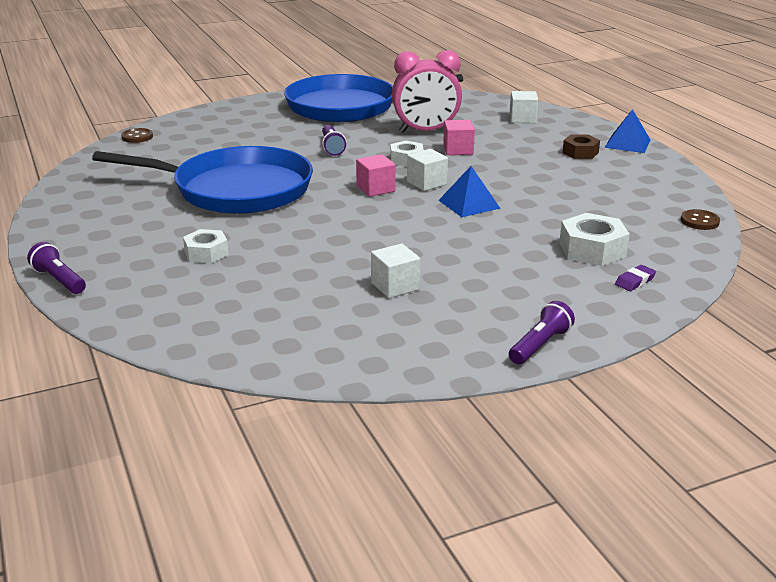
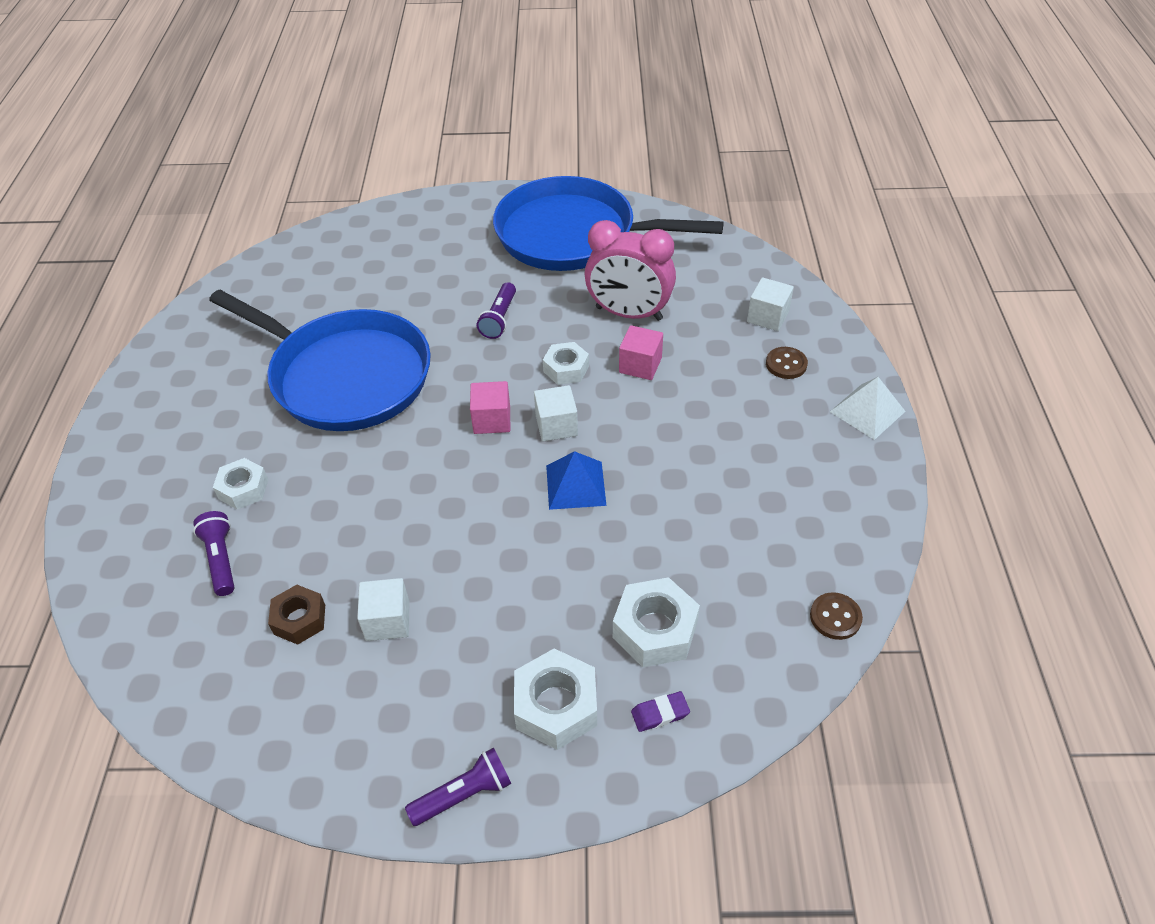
camera: 25 degrees right, 20 degrees up
(59, 280) = (86, 490): purple flashlight -> purple flashlight (221, 559)
(137, 137) = (311, 241): brown button -> brown button (786, 364)
(561, 294) = (556, 705): none -> white nut
(580, 152) = (789, 414): brown nut -> brown nut (299, 619)
(627, 143) = (867, 411): blue pyramid -> white pyramid

